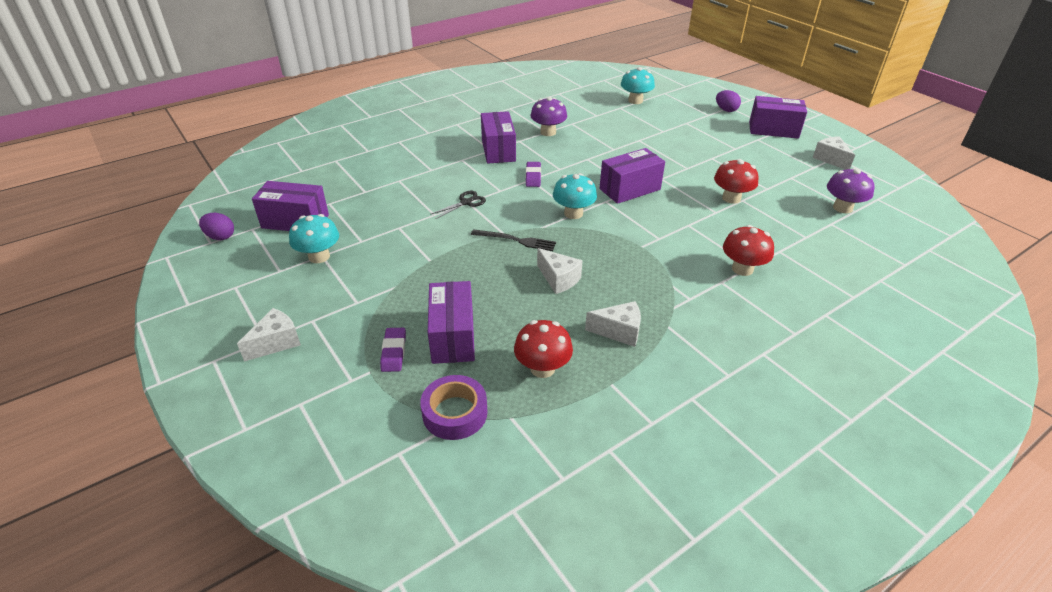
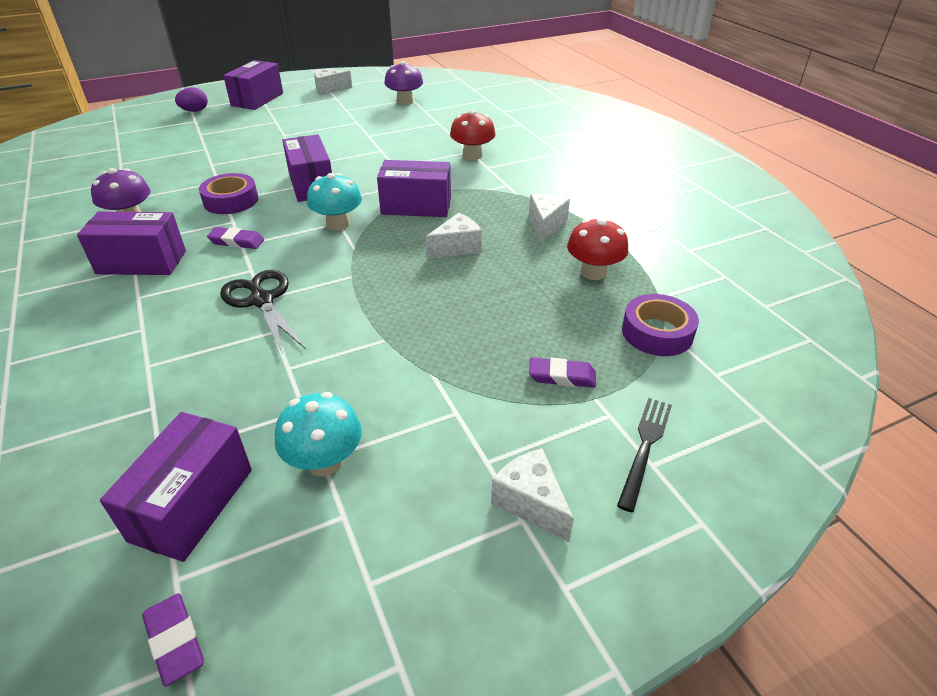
camera: 80 degrees left, 0 degrees up
(220, 237) = (175, 641): purple egg -> purple eraser
(453, 337) = (540, 327): purple box -> purple box (416, 206)
(465, 202) = (262, 300): black scissors -> black scissors, size x1.61
(516, 240) = (372, 268): black fork -> black fork (645, 447)
(587, 161) = (231, 201): none -> purple tape
(635, 101) = (114, 152): turquoise mushroom -> none
(731, 198) = (362, 139): red mushroom -> none

